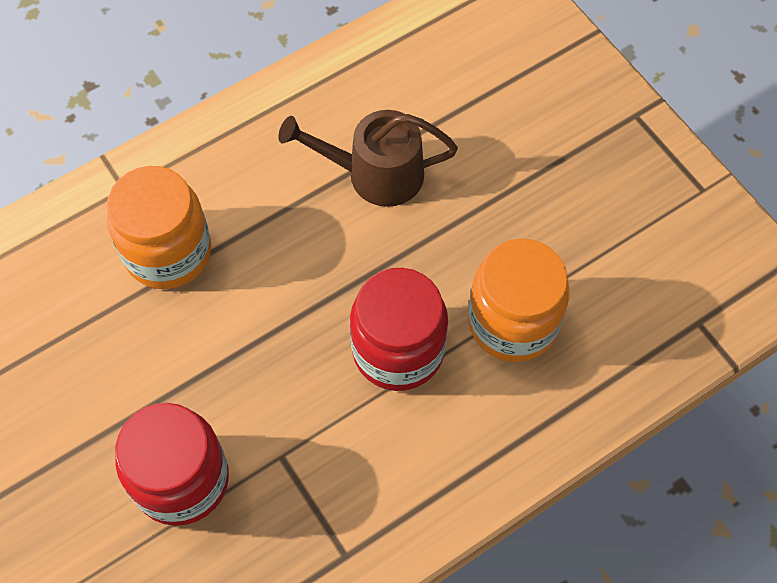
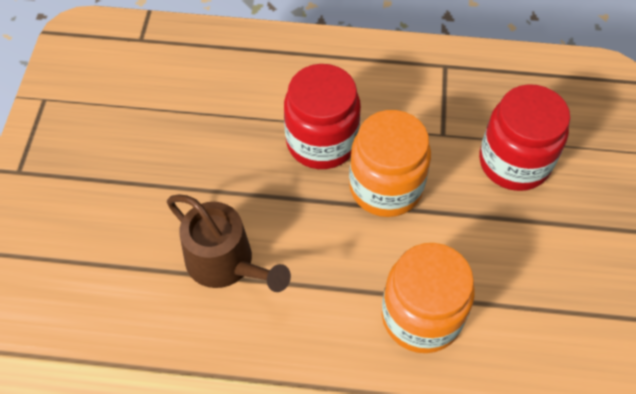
camera: 140 degrees left, 5 degrees down
(513, 322) = (239, 109): orange jar -> orange jar (386, 187)

